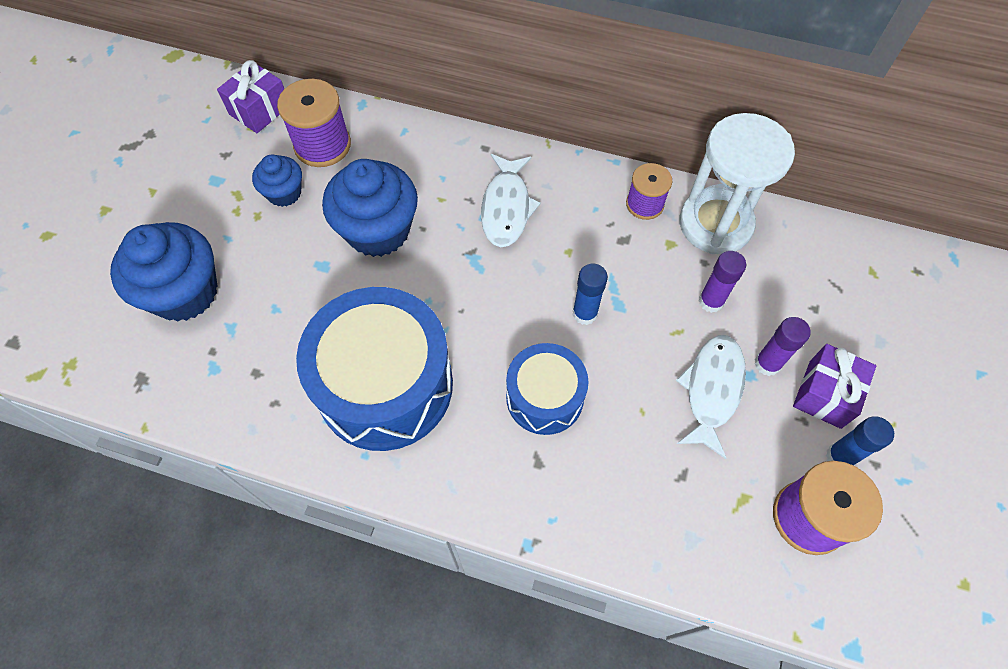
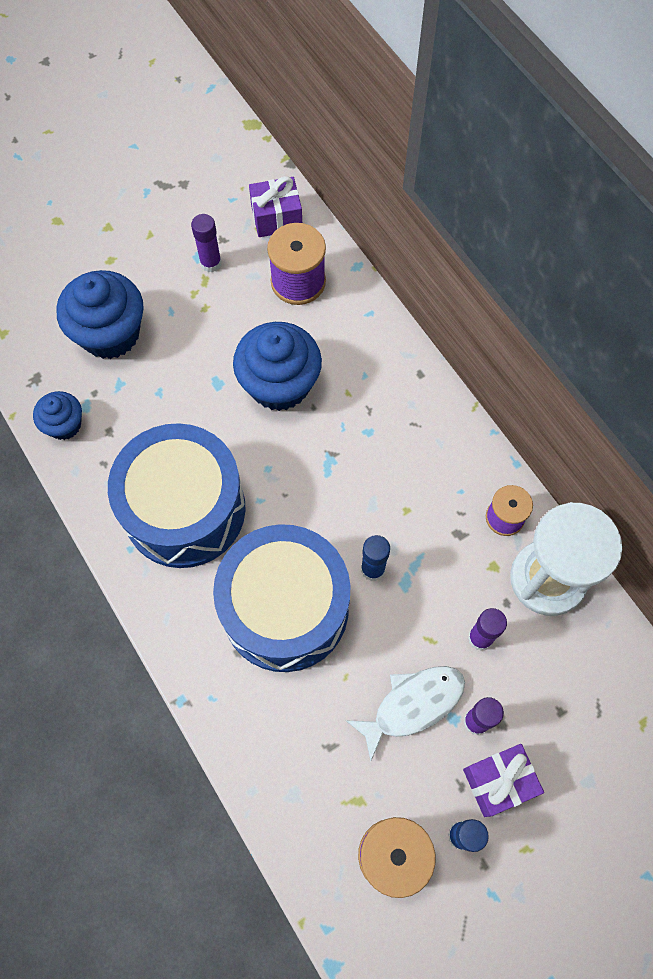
camera: 40 degrees right, 5 degrees up
(231, 178) = (210, 263): none -> purple glue stick
(284, 193) = (238, 303): blue cupcake -> blue cupcake (64, 425)
(506, 208) = (391, 437): white fish -> none
(544, 397) = (285, 608): blue drum -> blue drum, size x1.76

